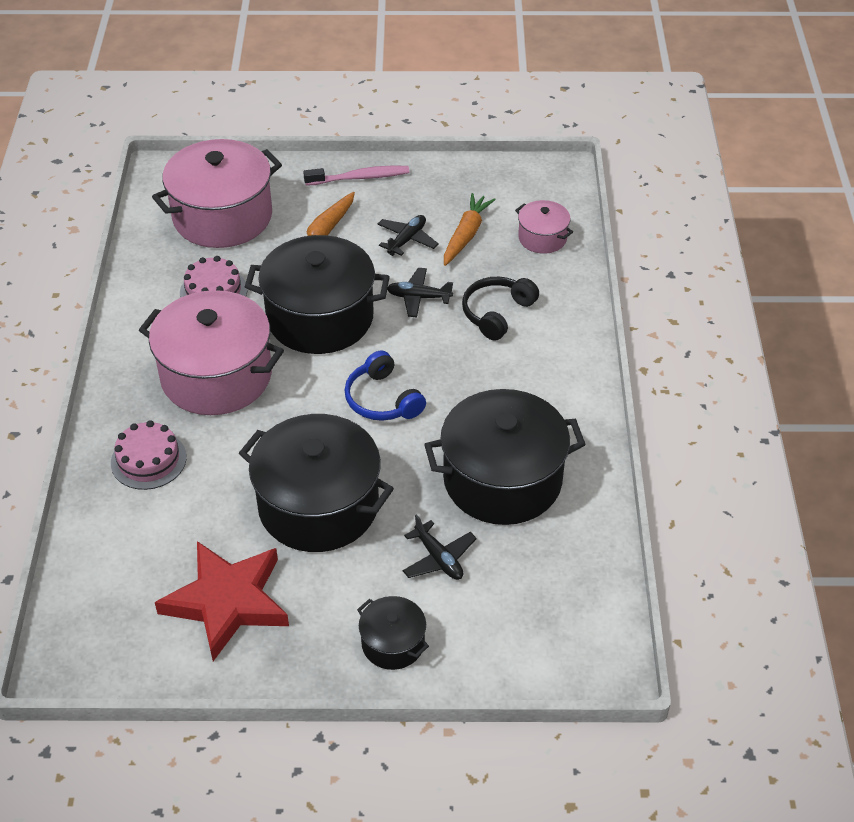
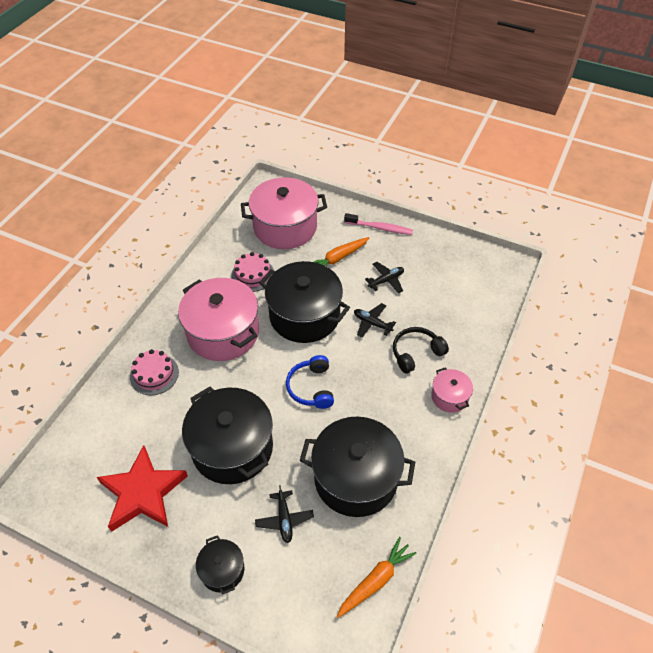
camera: 25 degrees right, 5 degrees up
(466, 235) = (425, 290): orange carrot -> orange carrot (375, 580)
(542, 238) = (474, 309): pink pot -> pink pot (449, 397)

